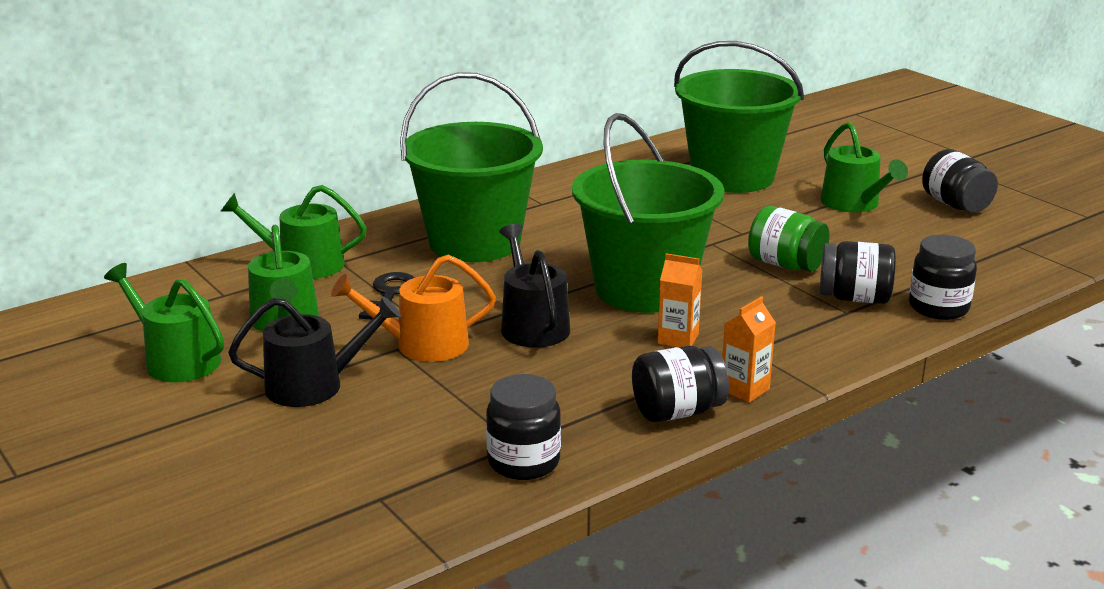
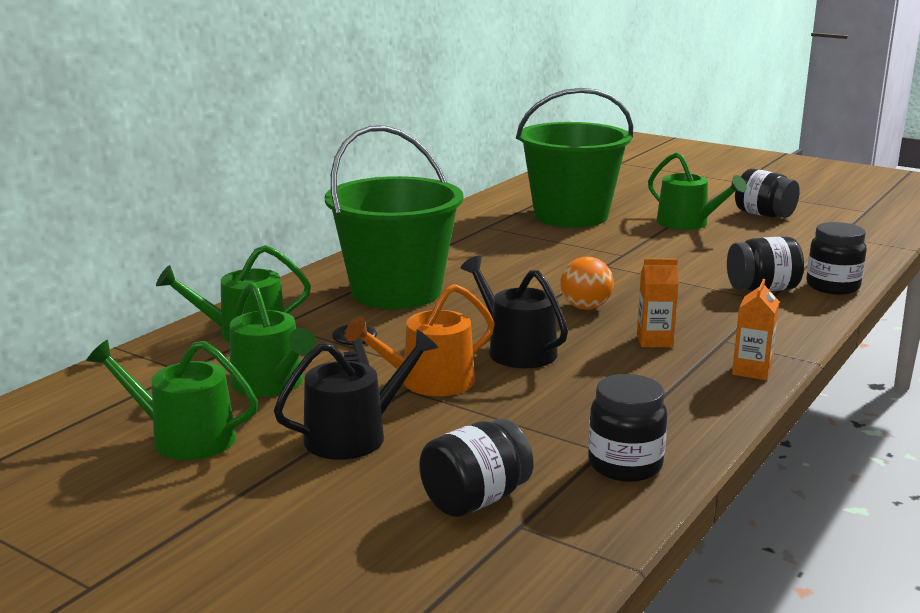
camera: 20 degrees left, 5 degrees down
(644, 289) = (585, 307): green bucket -> orange ball
(677, 412) = (715, 398): black jar -> black jar (475, 500)
(785, 265) = (682, 273): green jar -> none

